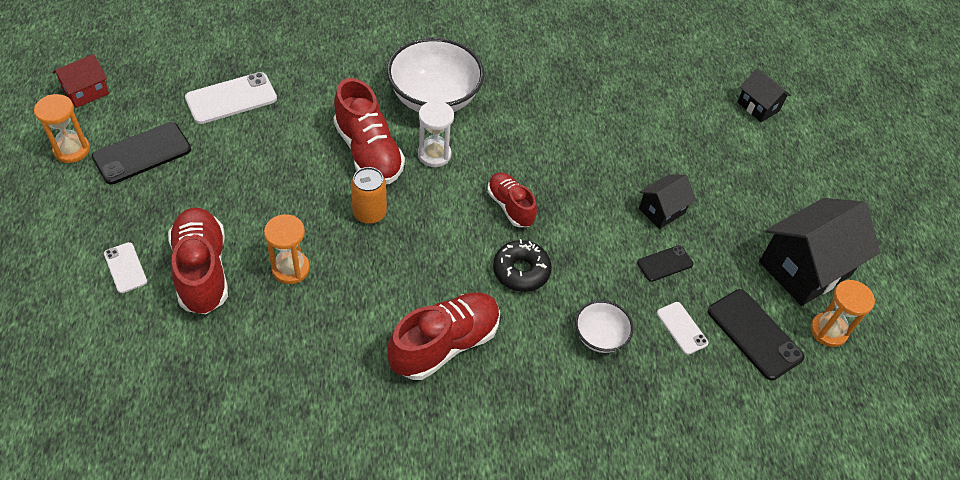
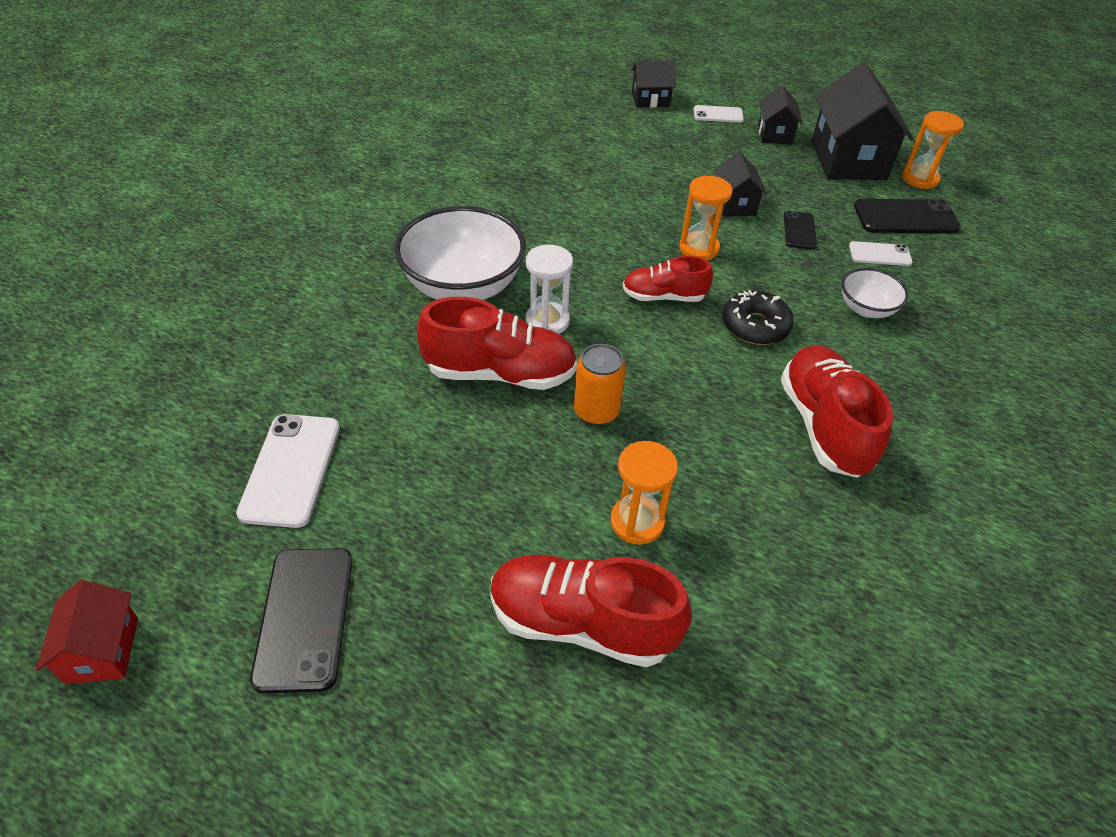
camera: 55 degrees left, 5 degrees down
(72, 150) = (214, 718): orange hourglass -> orange hourglass (699, 248)
(125, 268) = (517, 723): white phone -> white phone (718, 115)
(792, 204) = (775, 134): none -> black house

